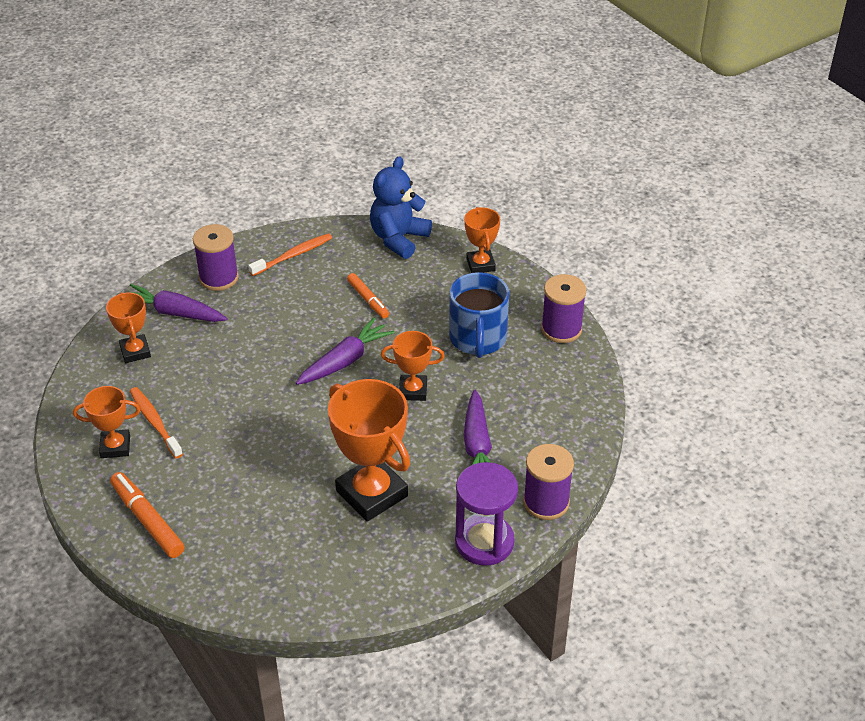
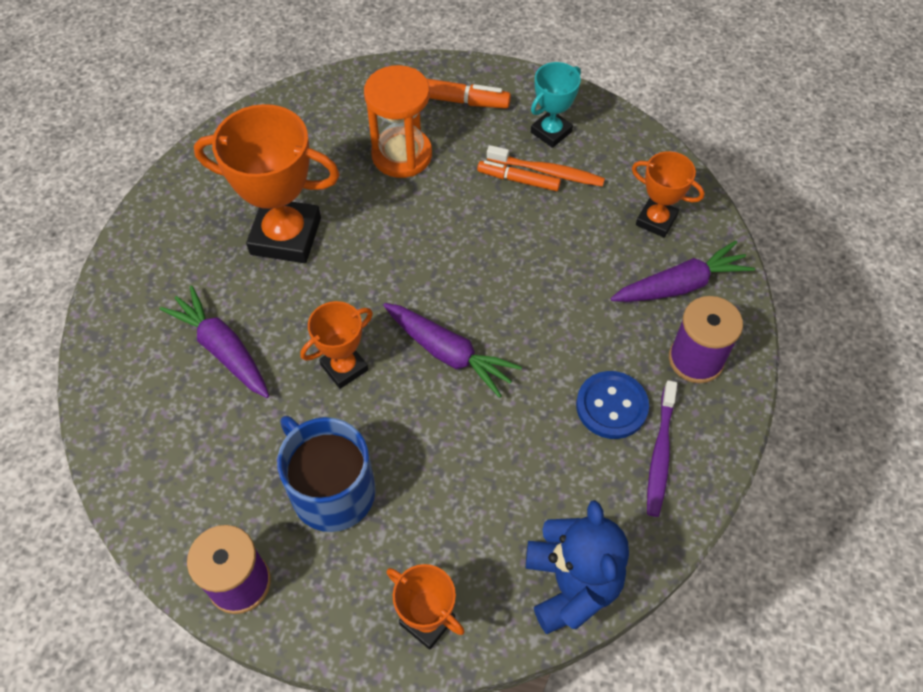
camera: 140 degrees right, 15 degrees up
(115, 447) = (551, 132): orange trophy -> turquoise trophy
(232, 499) = (402, 155): none -> orange hourglass
(290, 286) = (611, 406): none -> blue button
(293, 255) = (660, 453): orange toothbrush -> purple toothbrush
(345, 361) = (449, 353): purple carrot -> purple carrot turned 60 degrees counterclockwise
(368, 300) = (507, 453): orange marker -> orange marker (518, 180)
(484, 542) = (143, 259): purple hourglass -> none
(546, 502) = (108, 335): purple spool -> none

